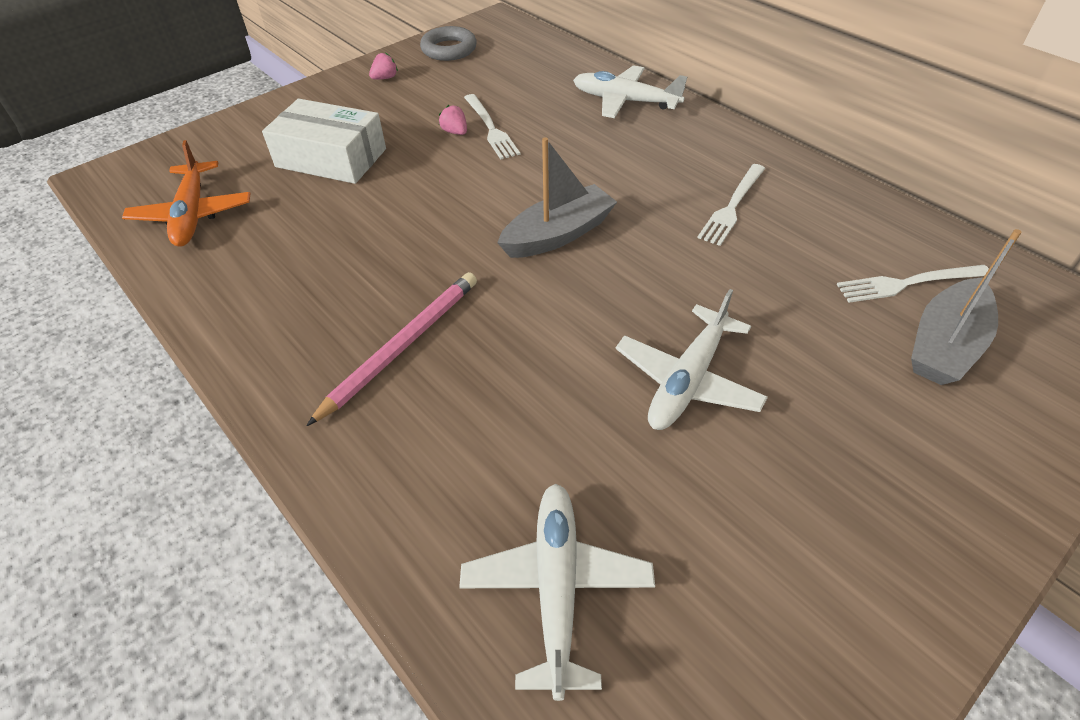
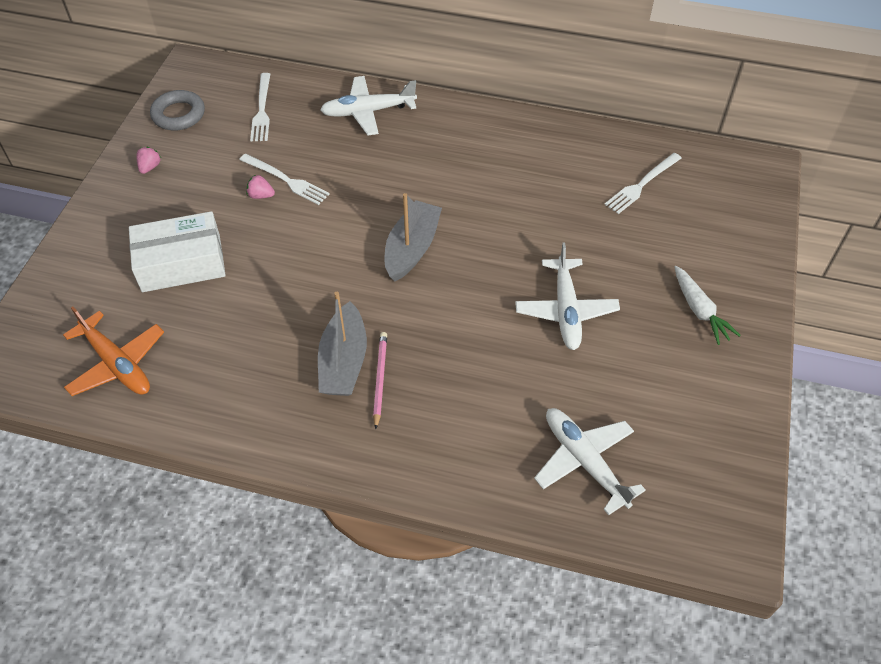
camera: 35 degrees left, 5 degrees up
(402, 346) = (380, 379): pink pencil -> pink pencil, size x0.64
(732, 206) = (507, 173): white fork -> white fork (262, 110)
(891, 474) = (699, 310): none -> white carrot
(944, 345) = (682, 218): grey boat -> grey boat (344, 361)

